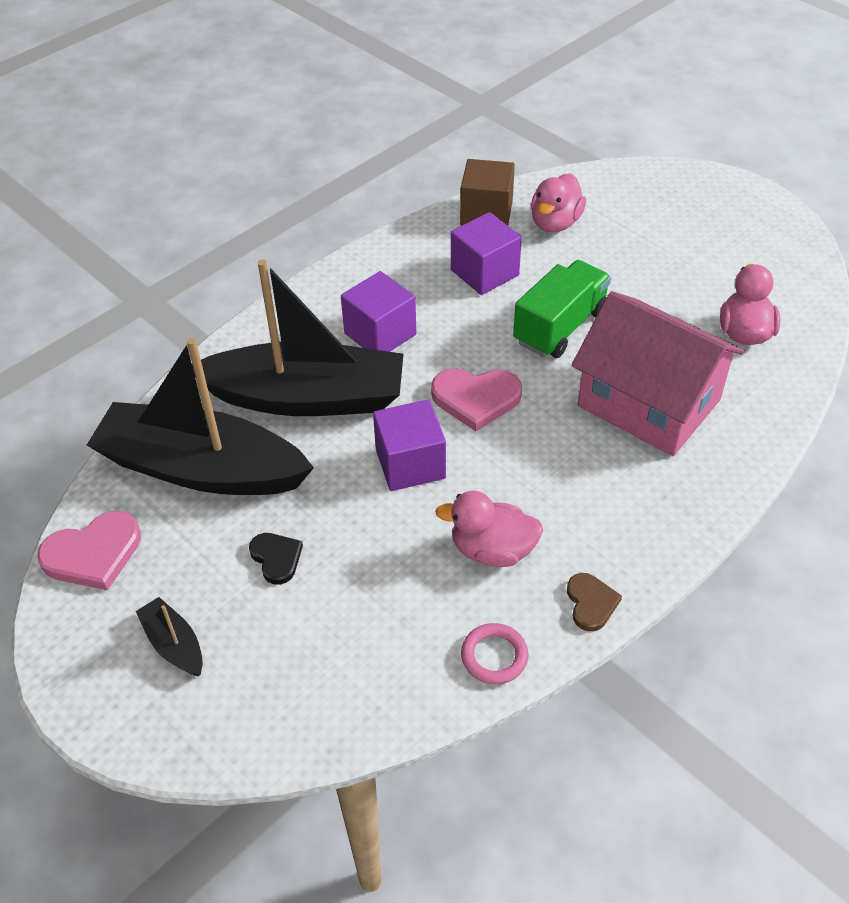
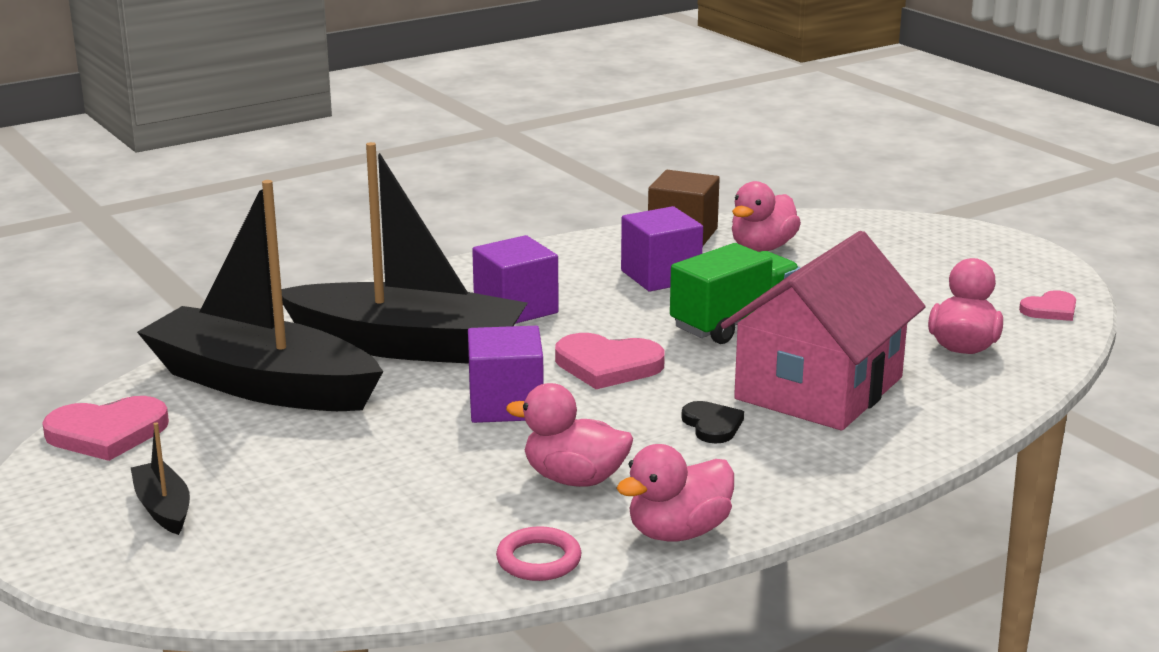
camera: 10 degrees right, 25 degrees down
(276, 558) = (314, 458): black heart -> black heart (712, 425)
(591, 603) = (678, 532): brown heart -> pink duck
(649, 403) = (819, 388): pink house -> pink house turned 75 degrees clockwise
(798, 274) = (1050, 309): none -> pink heart

